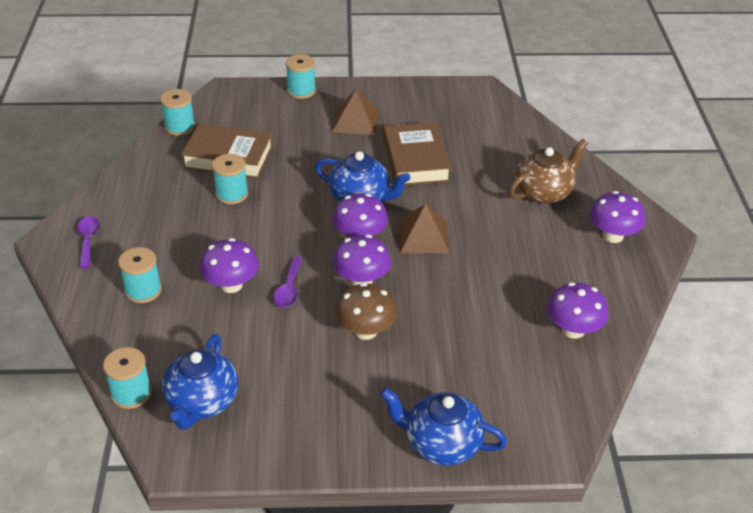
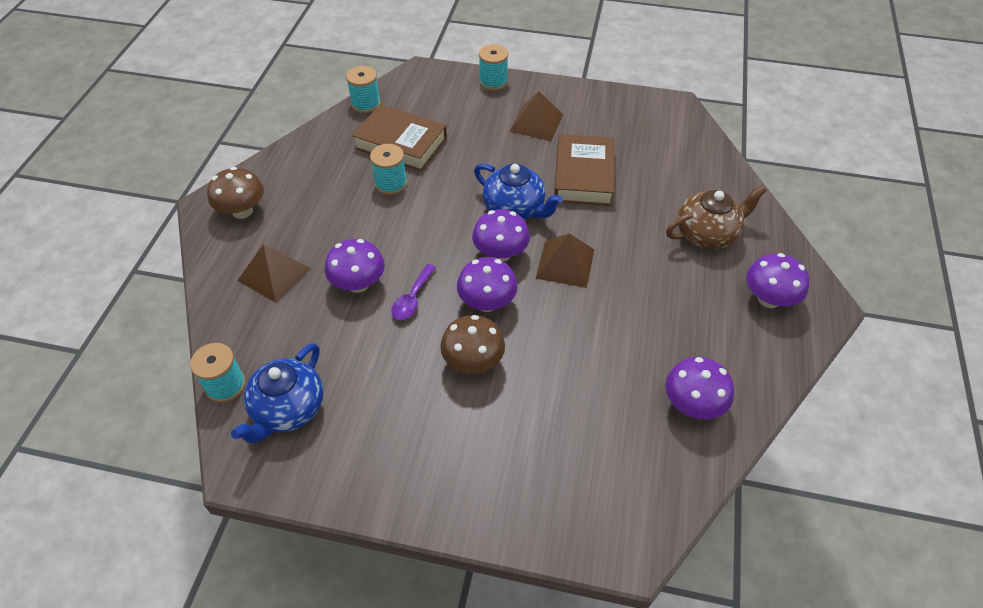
camera: 15 degrees right, 10 degrees up
(88, 240) = (242, 211): purple spoon -> brown mushroom
(143, 290) = (274, 274): turquoise spool -> brown pyramid
(441, 444) = (510, 512): blue teapot -> none

